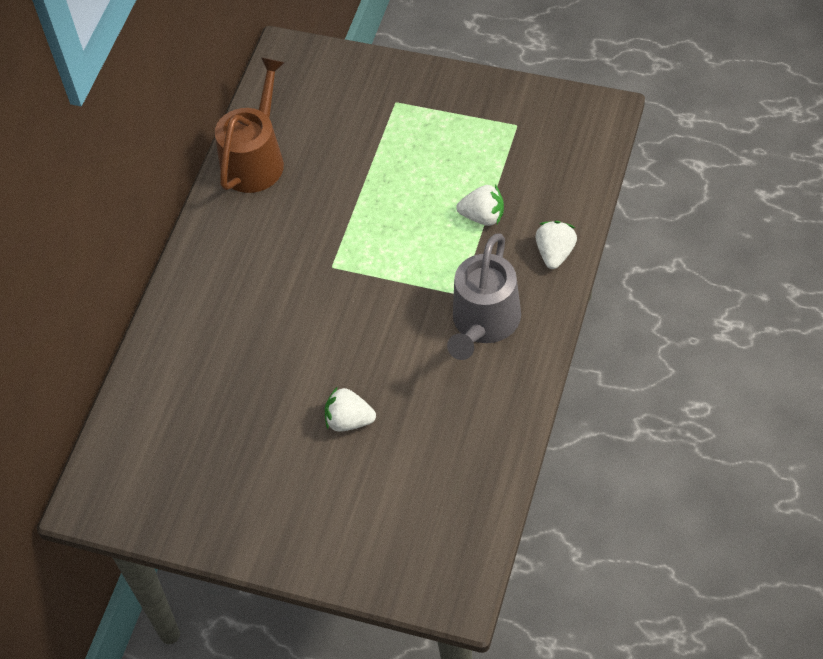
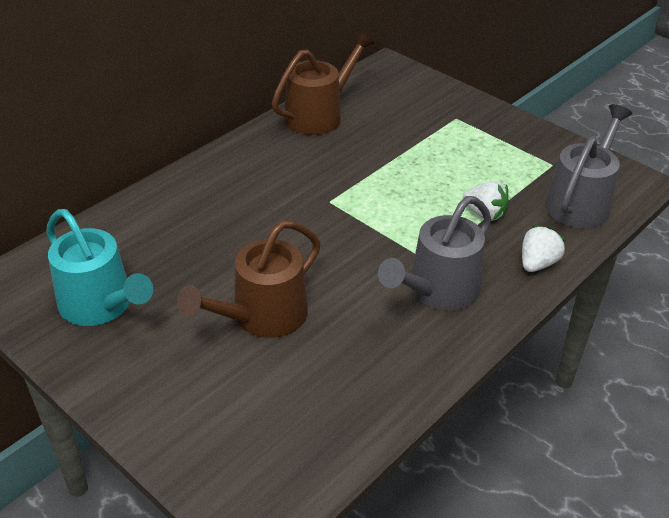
camera: 20 degrees right, 15 degrees down
(199, 477) = (101, 305): none -> turquoise watering can
(349, 421) = (262, 316): white strawberry -> brown watering can
(562, 162) = (580, 202): none -> grey watering can

